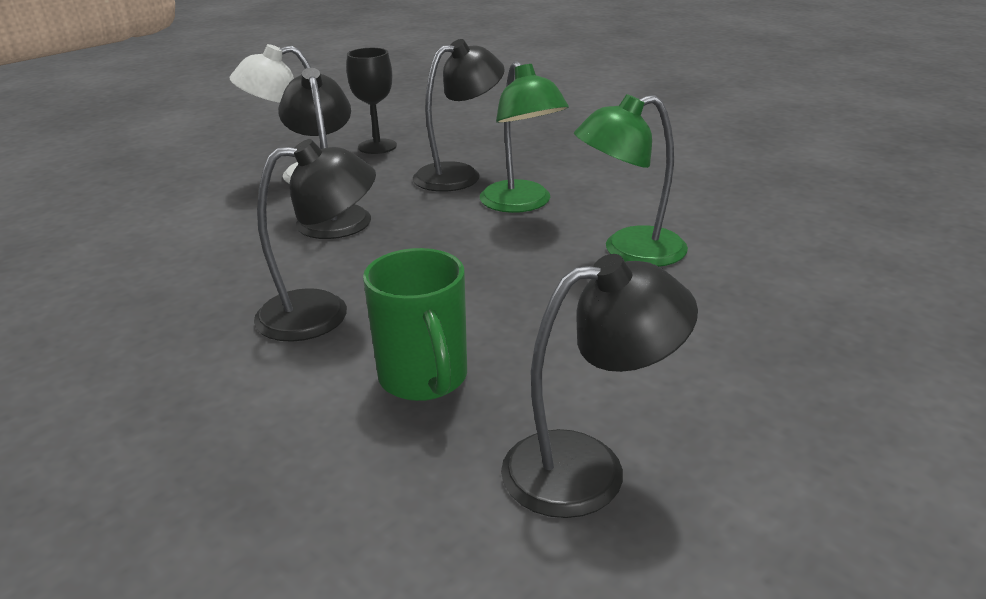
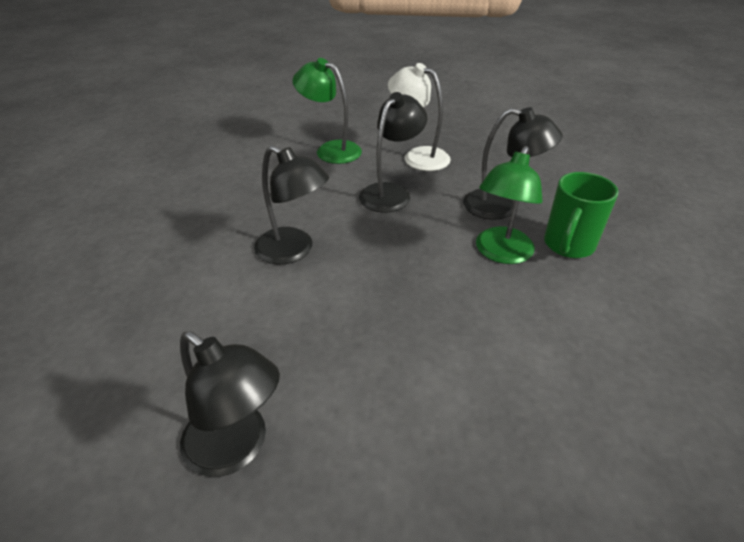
camera: 50 degrees right, 10 degrees up
(377, 146) = (489, 157): black goblet -> none
(424, 379) = (267, 326): green mug -> green mug (568, 245)
(629, 251) = (504, 339): green lamp -> green lamp (330, 150)

